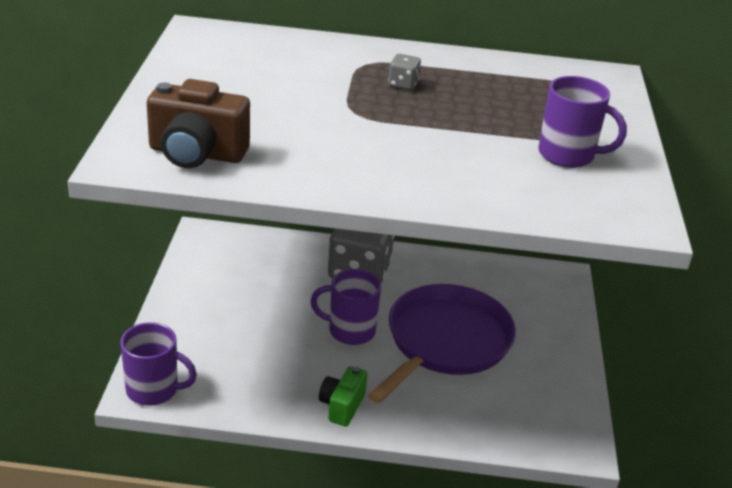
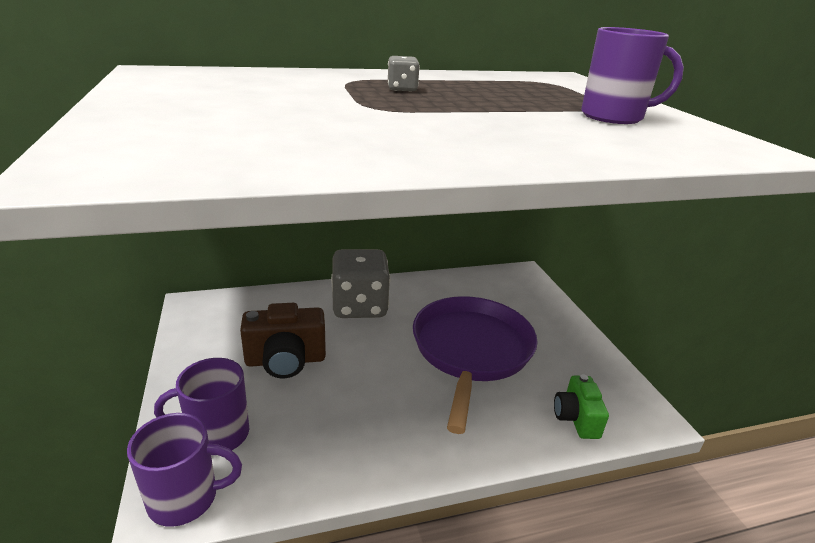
camera: 20 degrees left, 5 degrees down
(196, 154) = (199, 154): brown camera -> brown camera (285, 360)
(342, 406) = (414, 447): green camera -> green camera (576, 418)
(350, 331) = (379, 363): purple mug -> purple mug (217, 434)

